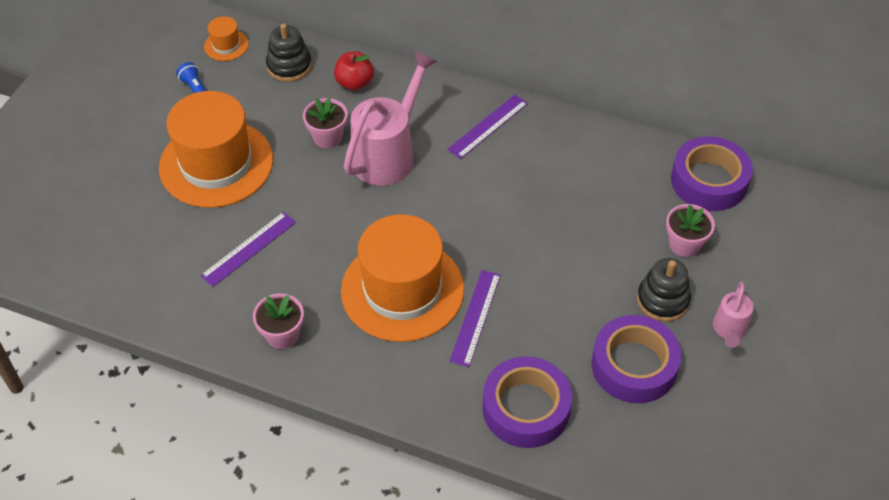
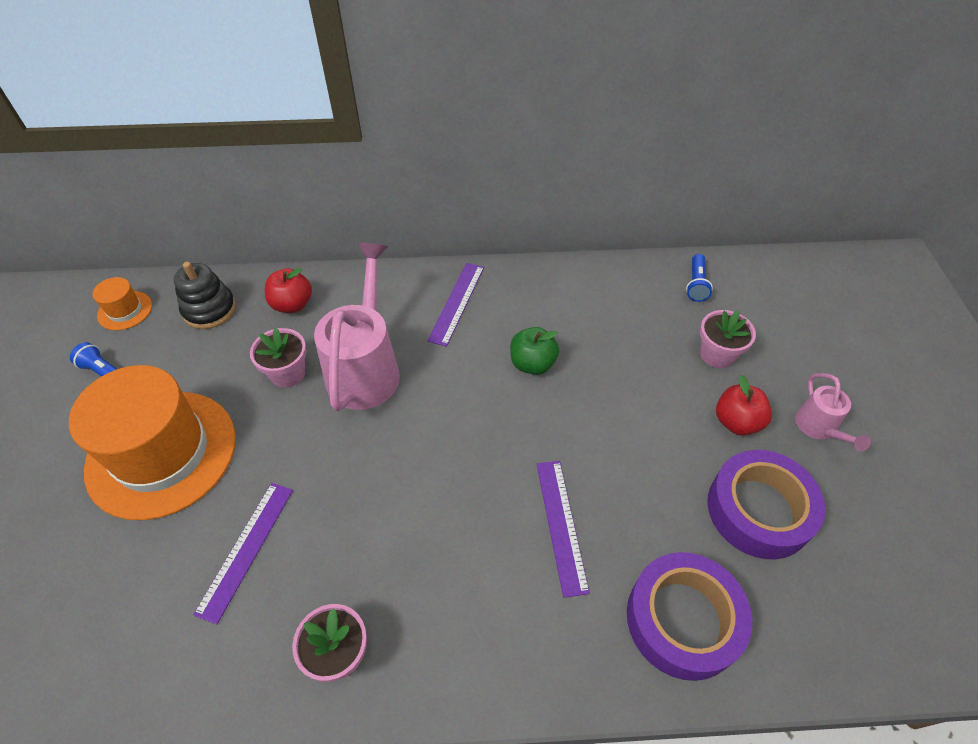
camera: 25 degrees left, 0 degrees up
(402, 290) = (460, 525): orange hat -> none
(522, 196) = (532, 364): none -> green apple
(662, 300) = (736, 422): black stacking toy -> red apple
(709, 181) = (696, 284): purple tape -> blue flashlight

